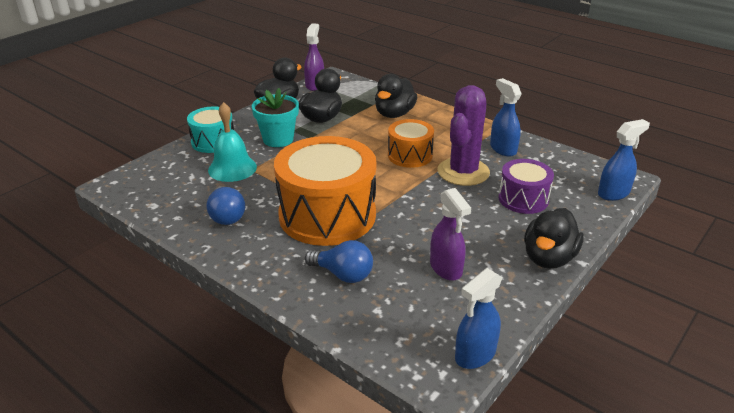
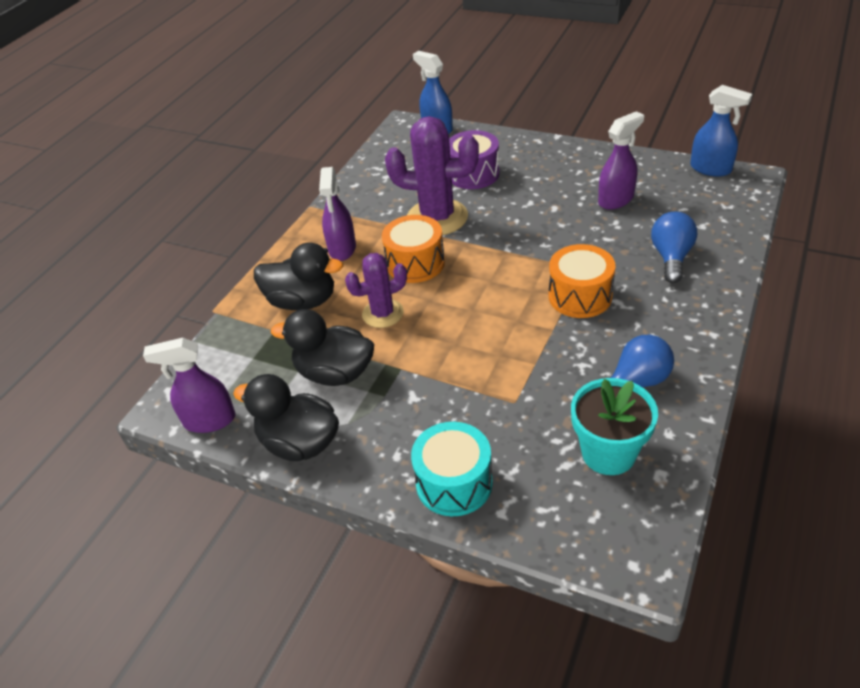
camera: 100 degrees left, 10 degrees up
(232, 168) = (522, 424): turquoise bell -> none
(278, 139) = (418, 402): turquoise flower pot -> turquoise flower pot (608, 453)
(327, 215) = (580, 296): orange drum -> orange drum, size x0.53
(364, 138) = (383, 313): none -> purple cactus
(443, 131) = (342, 249): none -> purple spray bottle
(503, 149) = (373, 199): blue spray bottle -> none
(548, 258) = (562, 151): black duck -> none

